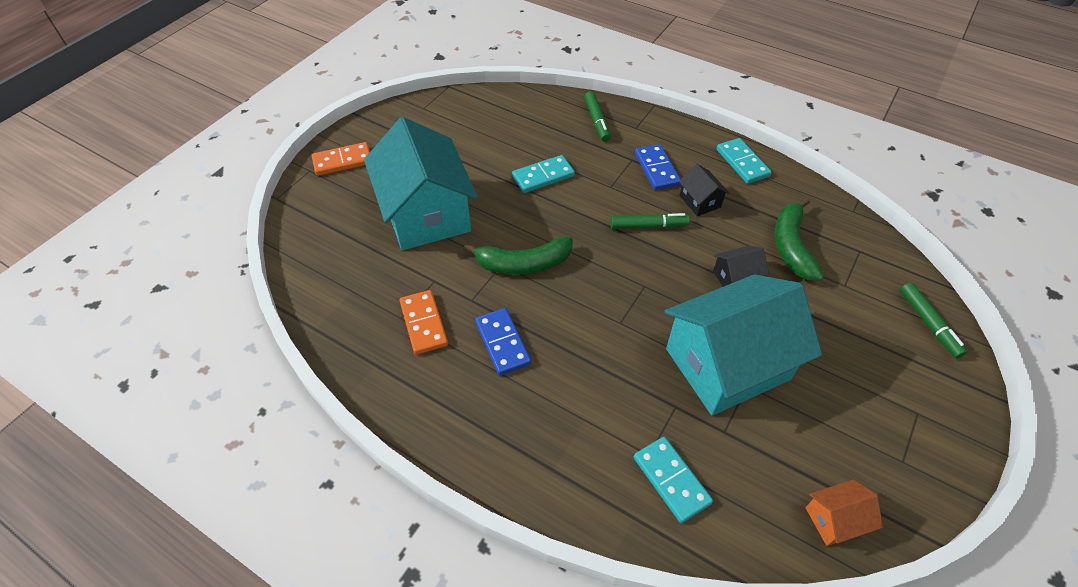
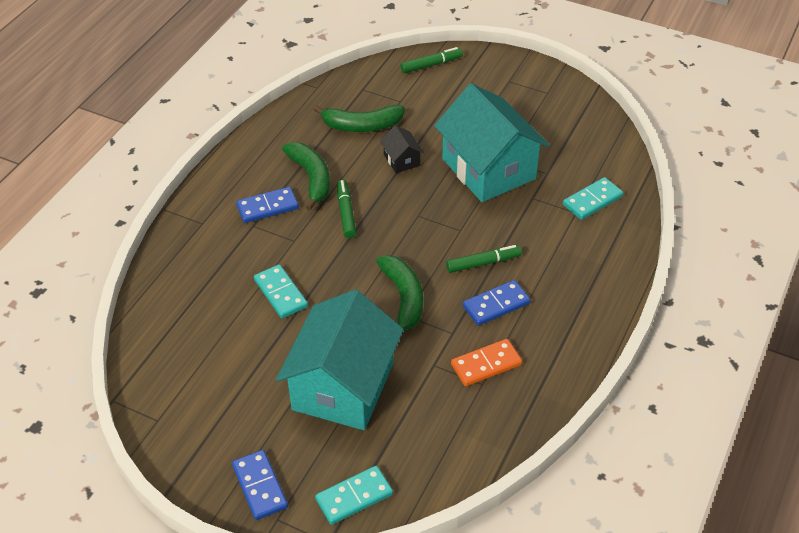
camera: 95 degrees left, 5 degrees down
(342, 161) = (260, 486): orange domino -> blue domino
(426, 213) = (343, 386): turquoise house -> turquoise house turned 45 degrees counterclockwise
(597, 121) = (189, 254): green marker -> green marker (483, 263)
(700, 201) = (311, 178): black house -> green banana
(742, 163) = (257, 148): turquoise domino -> turquoise domino (354, 497)
(835, 519) = (597, 126): orange house -> none

